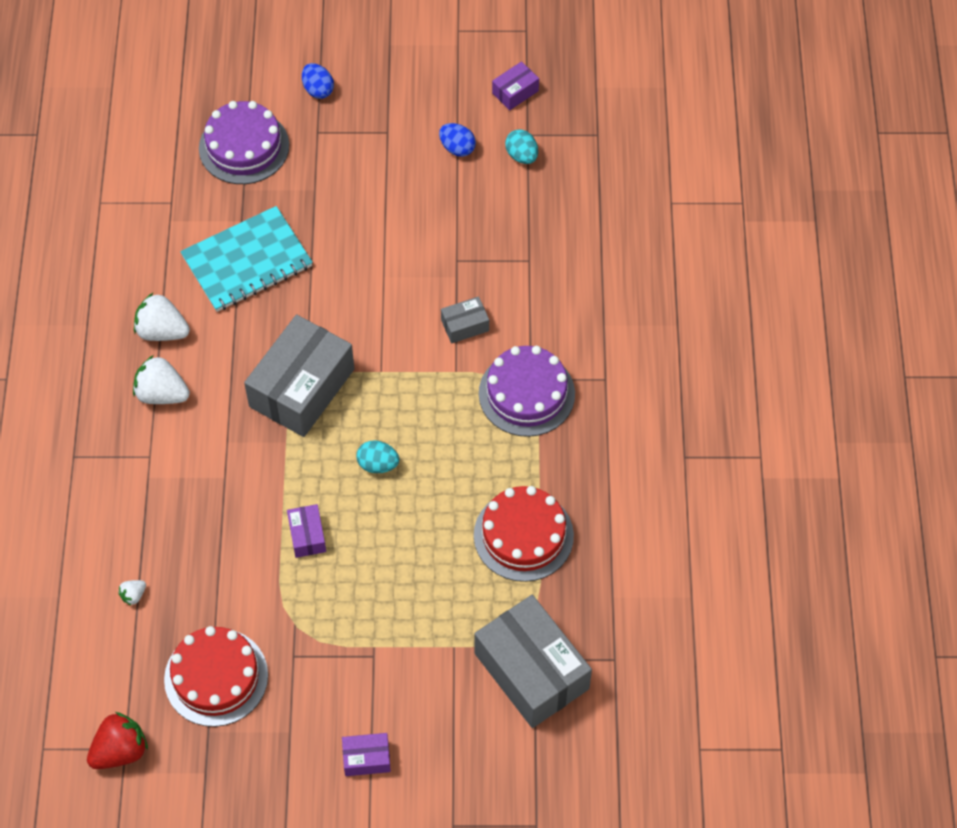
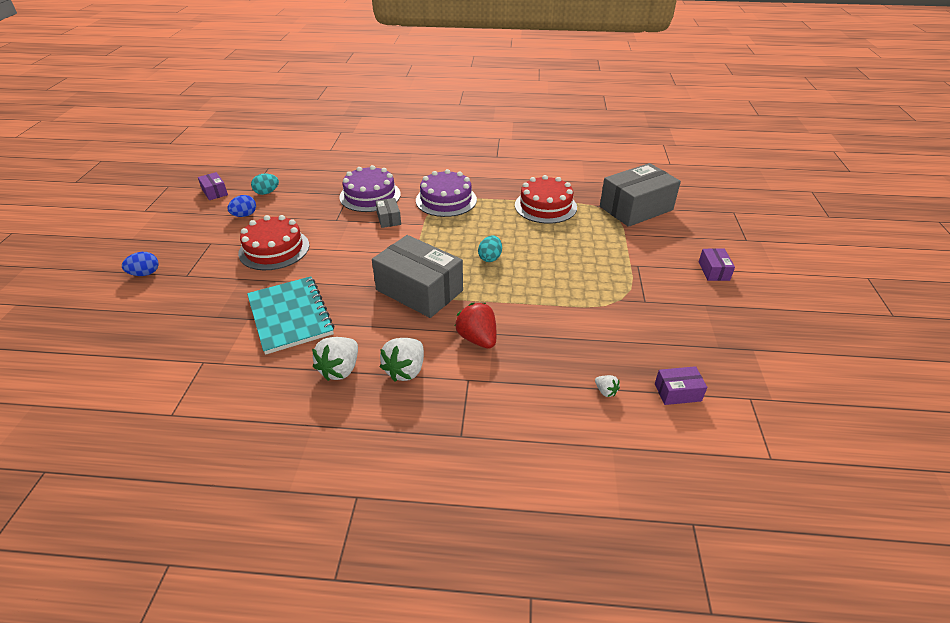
camera: 85 degrees left, 20 degrees down
(120, 751) = (753, 401): red strawberry -> red strawberry (477, 338)
(216, 677) = (671, 341): red cake -> red cake (274, 249)
(244, 147) = (172, 315): purple cake -> purple cake (370, 195)
(307, 536) = (546, 291): purple box -> purple box (677, 392)

